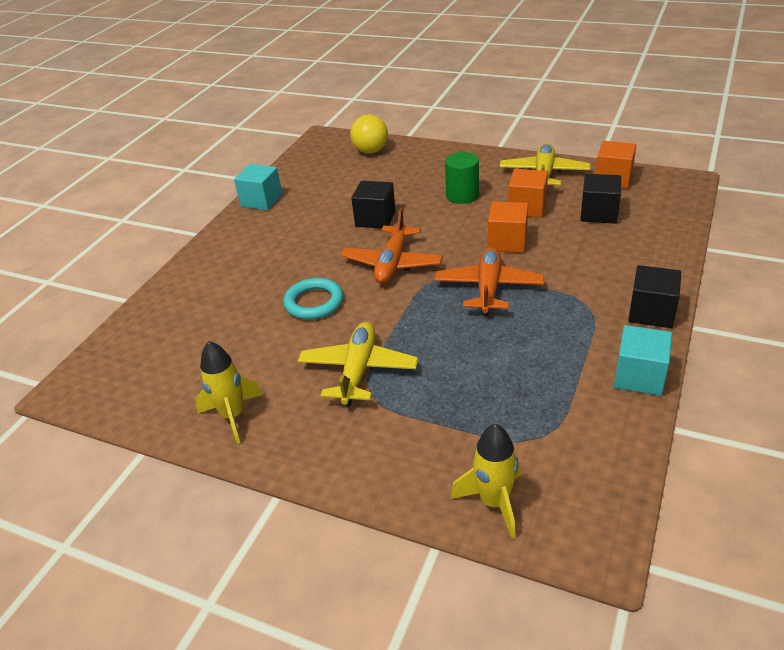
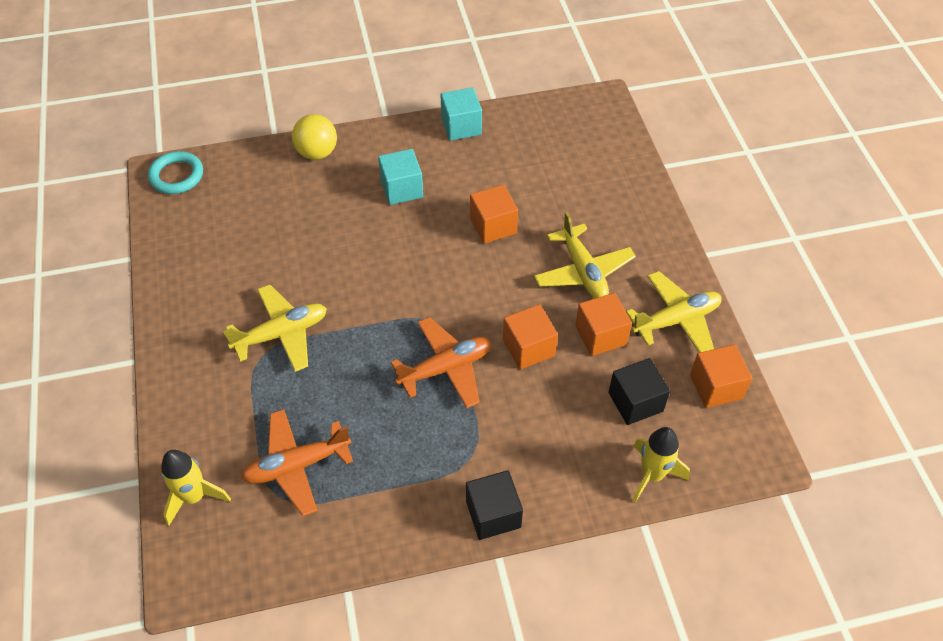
camera: 50 degrees right, 15 degrees up
(233, 416) = (189, 286): yellow rocket -> yellow rocket (652, 475)
(314, 302) = (344, 254): turquoise ring -> turquoise ring (176, 176)
(370, 151) = (608, 153): yellow ball -> yellow ball (317, 152)
(375, 219) = (493, 226): black cube -> orange cube
(392, 263) = (434, 277): orange plane -> orange plane (297, 465)
(462, 195) = (583, 271): green cylinder -> yellow plane
(639, 376) = (394, 539): turquoise cube -> turquoise cube (401, 189)

